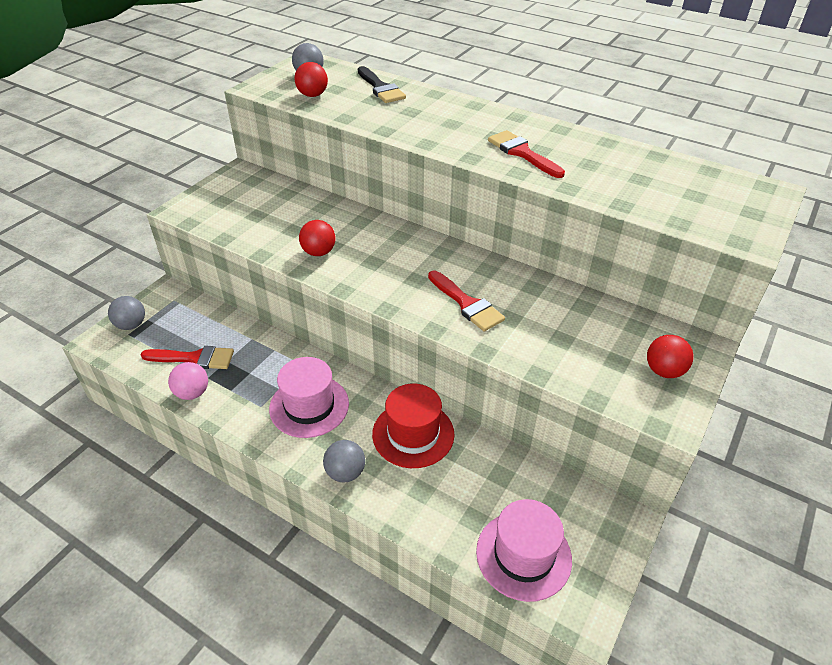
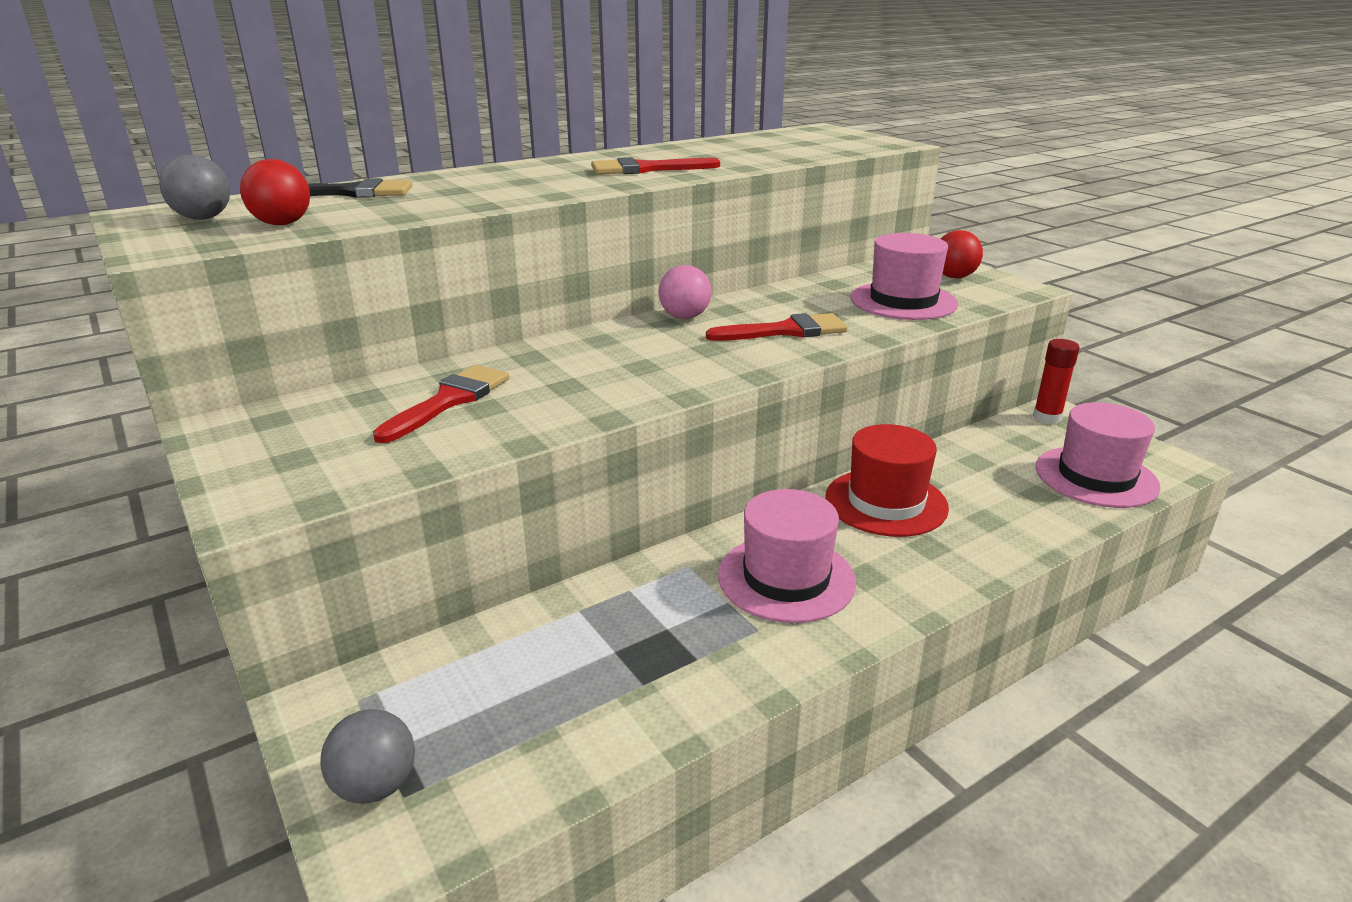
camera: 65 degrees left, 15 degrees down
(192, 393) = (673, 712): pink ball -> pink ball (684, 317)
(194, 358) = (575, 694): red brush -> red brush (449, 401)
(319, 252) = (573, 397): red ball -> none
(345, 472) = (937, 572): grey ball -> none
(574, 350) = (903, 301): none -> pink hat
(611, 515) = (1047, 417): none -> red glue stick

